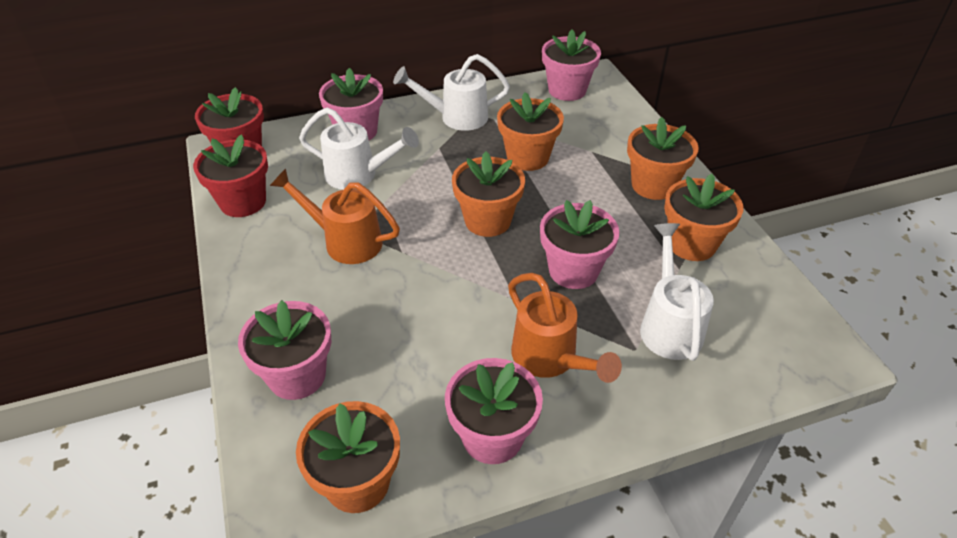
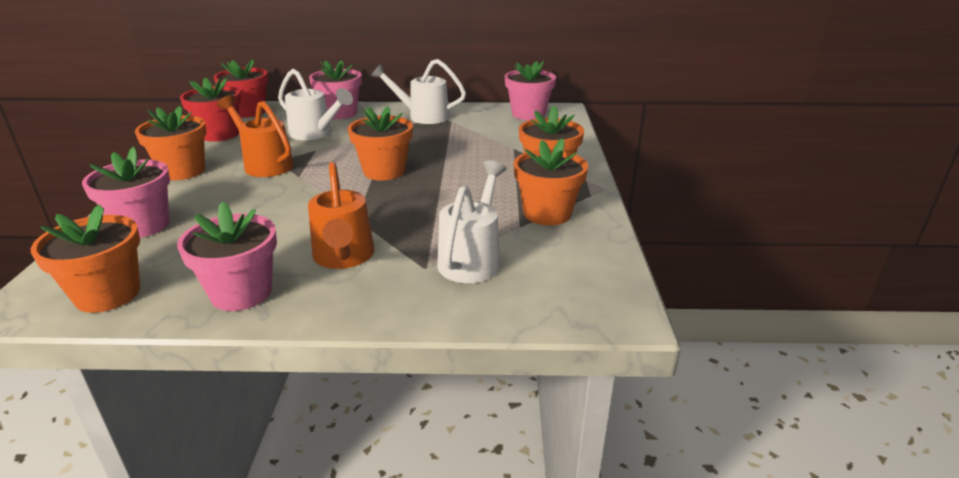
camera: 20 degrees right, 15 degrees down
(527, 157) = (455, 144): orange flower pot -> orange flower pot (183, 171)
(573, 270) = (423, 210): pink flower pot -> none

